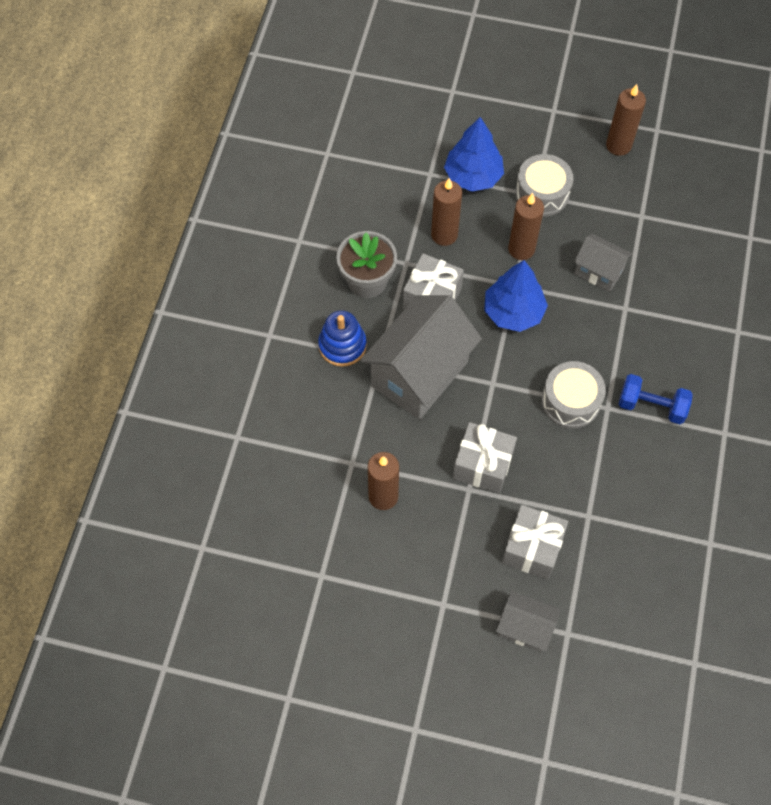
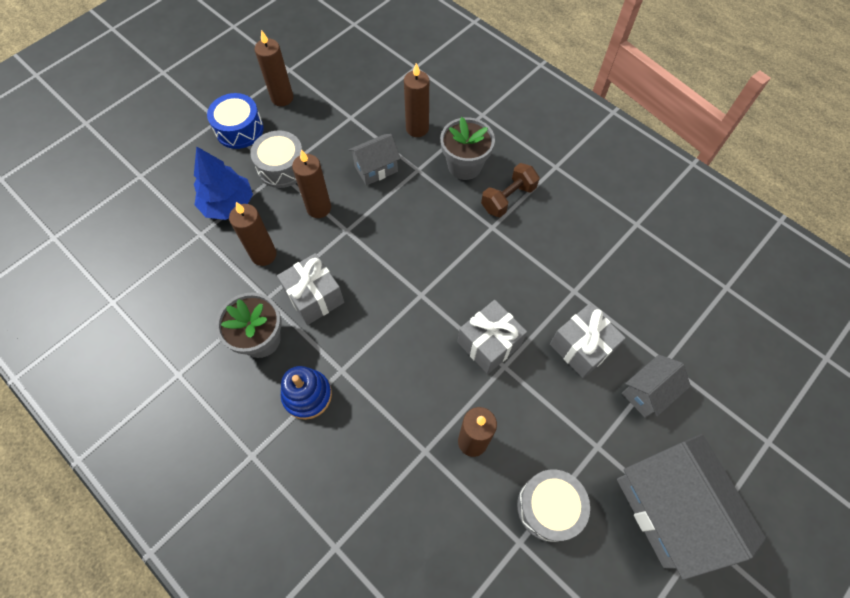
camera: 60 degrees left, 0 degrees up
(419, 374) = (376, 346): grey house -> grey house (667, 508)
(513, 312) = (369, 244): blue tree -> none
(556, 134) = (239, 129): none -> blue drum
(570, 401) = (471, 248): grey drum -> grey drum (549, 507)
(651, 406) = (508, 198): blue dumbbell -> brown dumbbell
(661, 347) = (464, 166): none -> grey flower pot
(673, 281) = (417, 128): none -> brown candle

